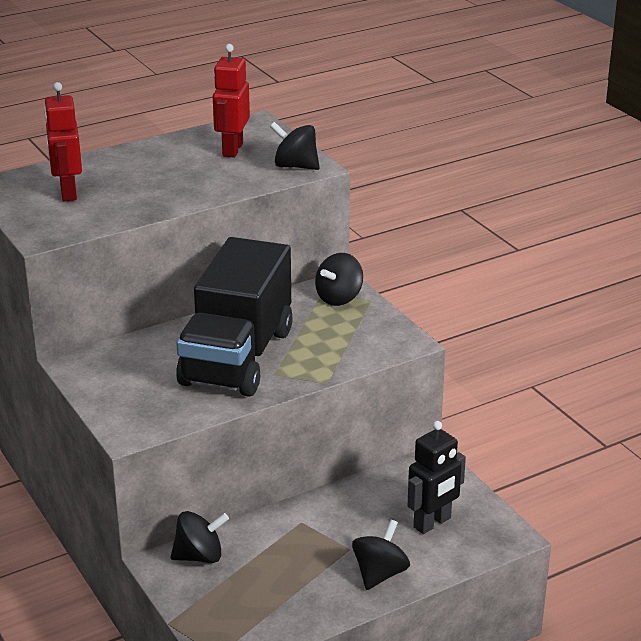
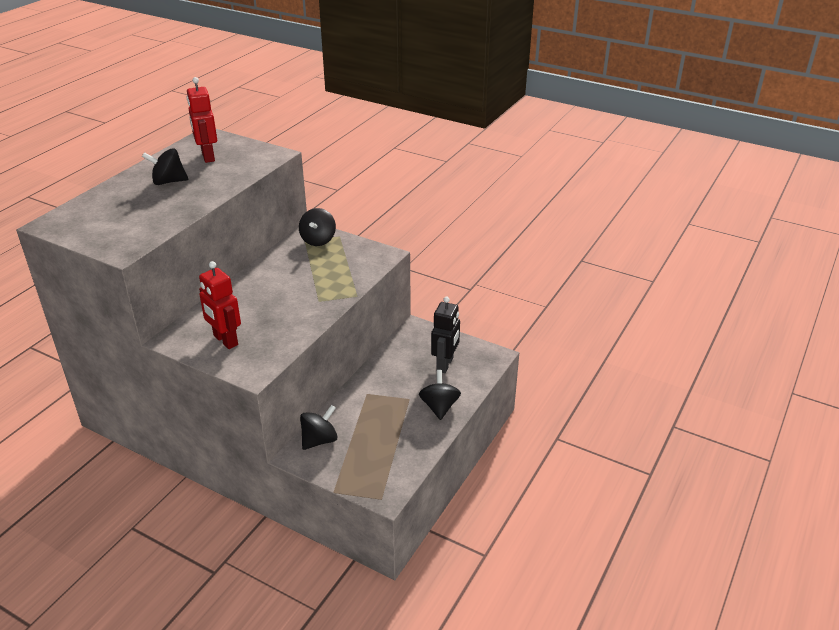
camera: 30 degrees left, 5 degrees up
(67, 193) = (113, 215): red robot -> red robot (225, 340)
(237, 357) = (285, 298): black truck -> none
(295, 166) = (262, 157): black spinning top -> black spinning top (168, 182)

